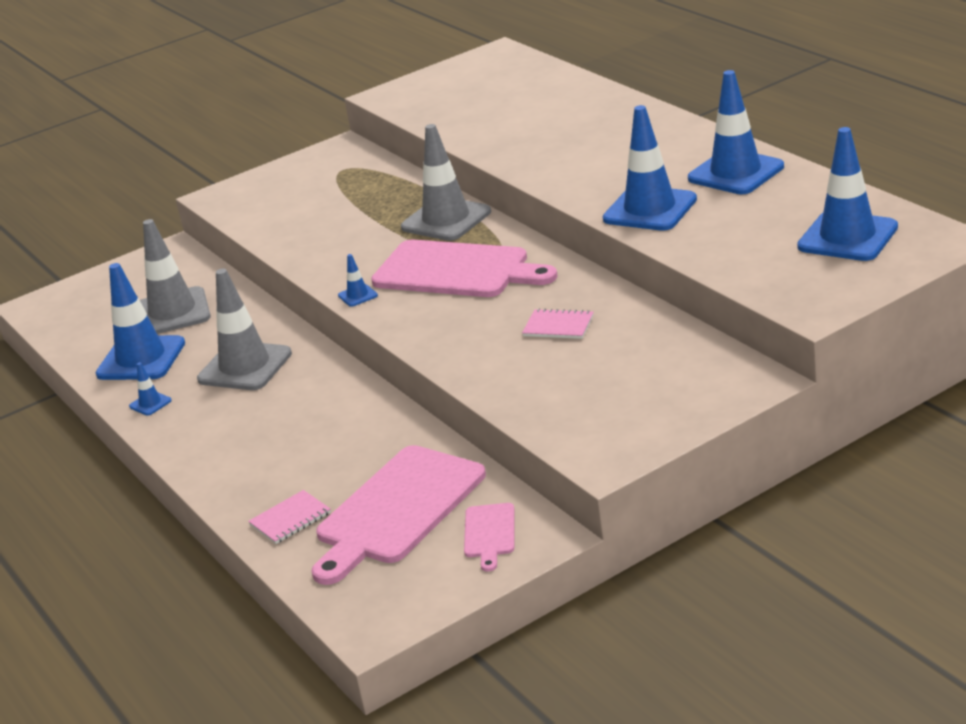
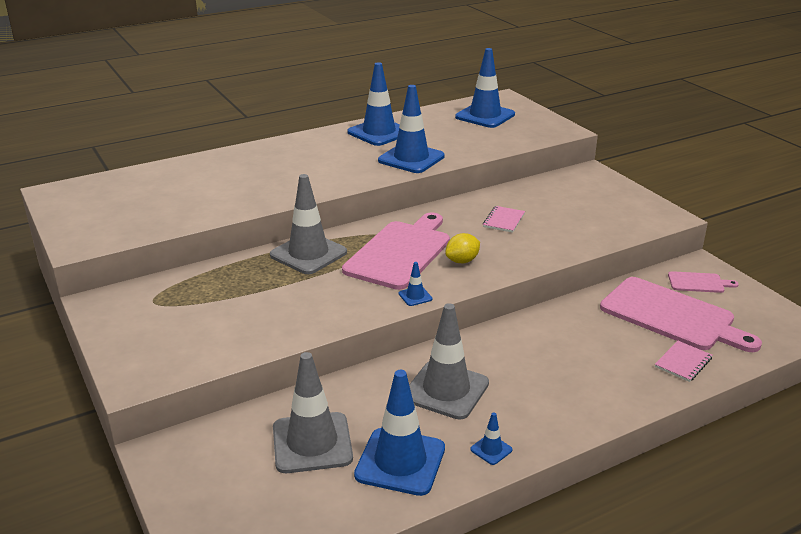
camera: 90 degrees left, 0 degrees up
(290, 519) = (683, 362): pink notebook -> pink notebook turned 75 degrees clockwise
(441, 312) = (462, 261): none -> yellow lemon

